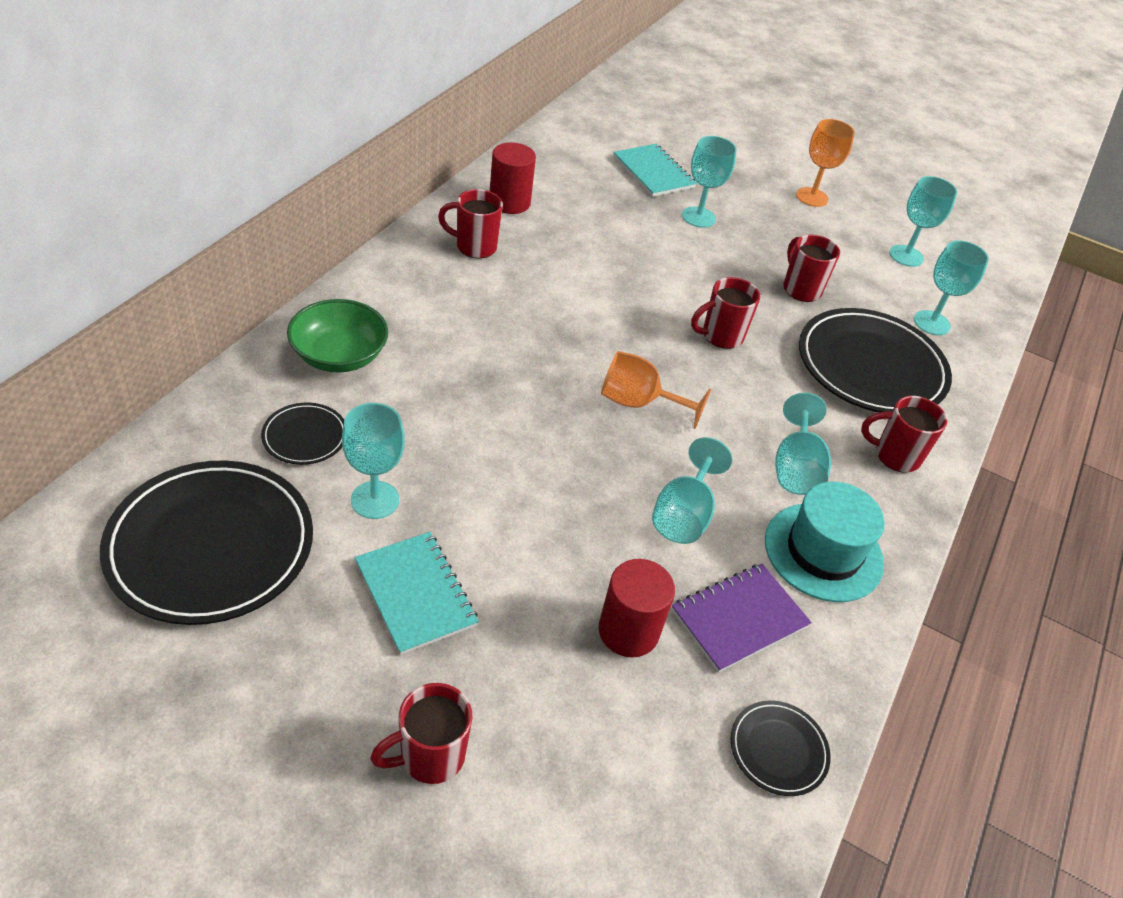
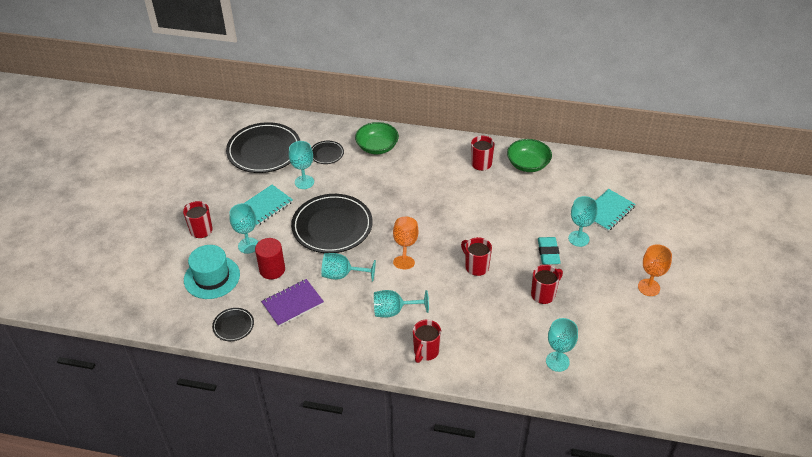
camera: 80 degrees right, 0 degrees up
(509, 202) = (528, 164): red cylinder -> green bowl
(717, 254) = (548, 253): none -> turquoise eraser
(739, 618) = (292, 303): purple notebook -> purple notebook turned 75 degrees counterclockwise
(823, 552) = (344, 328): turquoise hat -> turquoise hat (212, 277)
(871, 366) = (494, 334): black plate -> black plate (332, 226)
(895, 456) = (426, 352): red mug -> red mug turned 150 degrees counterclockwise
(906, 256) = (621, 343): turquoise goblet -> turquoise goblet (248, 245)

